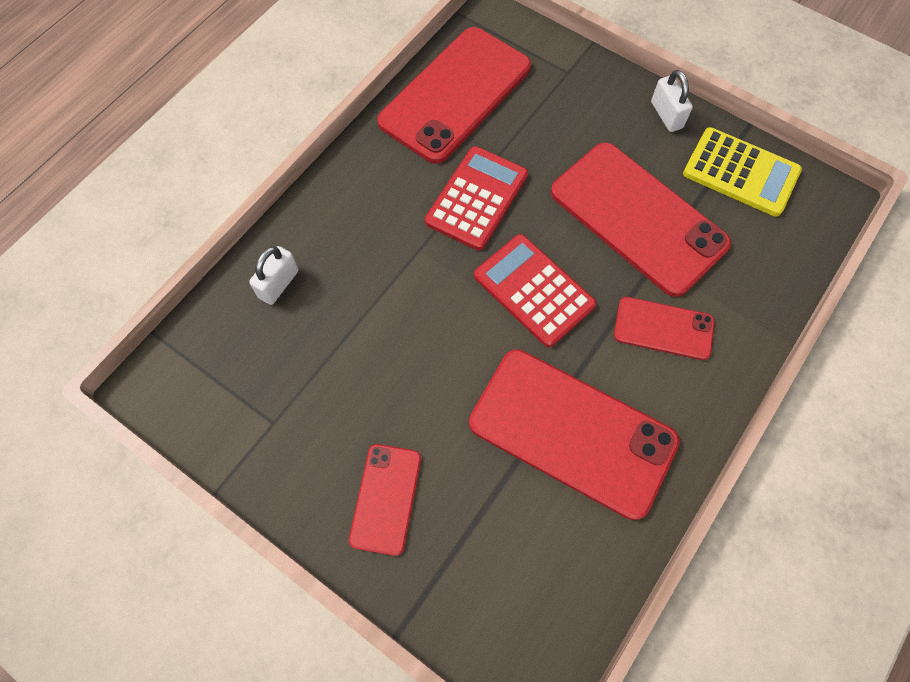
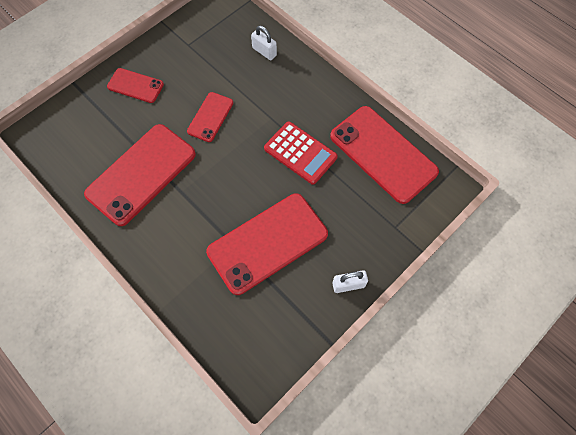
camera: 100 degrees right, 0 degrees up
(533, 290) = (231, 172): red calculator -> none
(663, 328) = (188, 237): red phone -> red phone (210, 117)
(741, 172) = (290, 322): yellow calculator -> none

